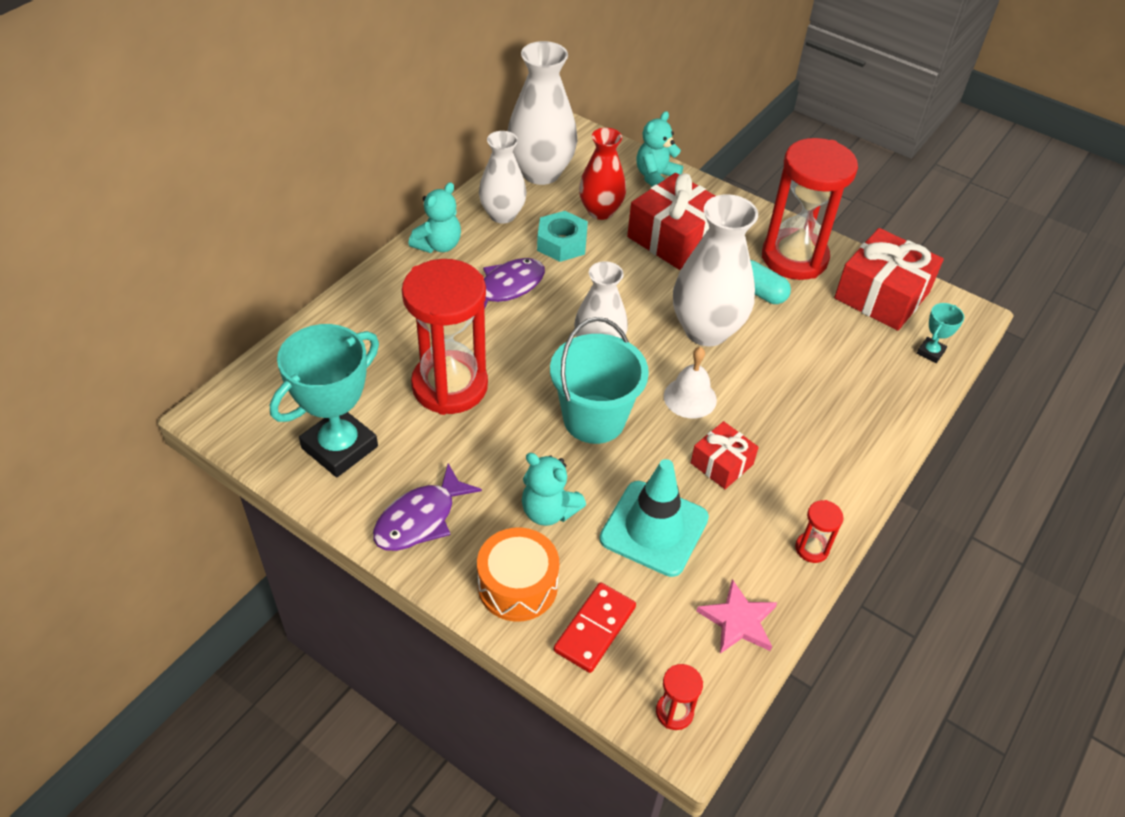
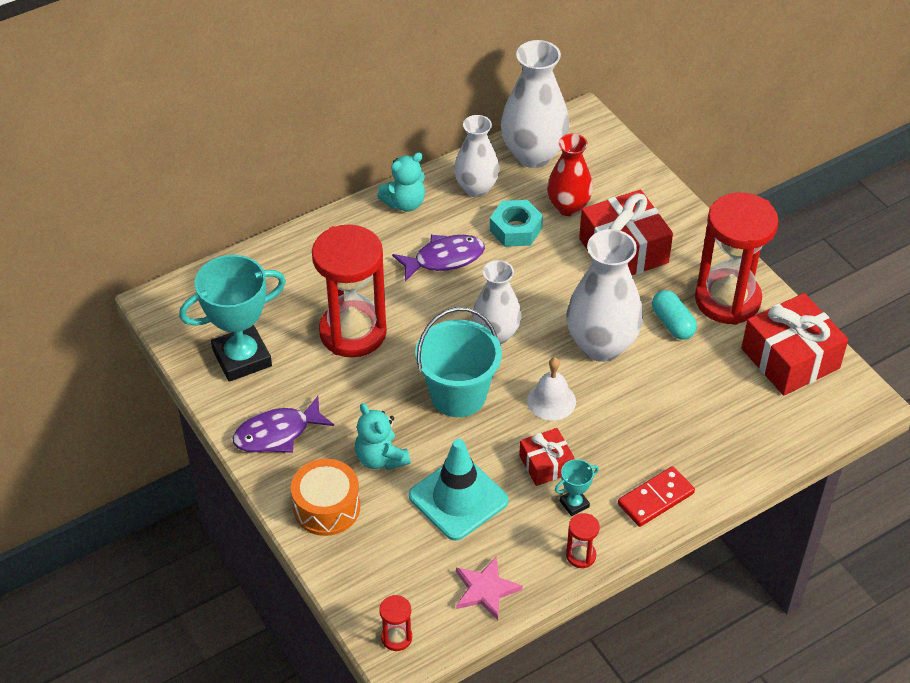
camera: 25 degrees right, 0 degrees up
(595, 629) = (369, 559): red domino -> red domino (655, 499)
(656, 177) = (640, 186): turquoise teddy bear -> none
(930, 352) = (802, 424): turquoise trophy -> turquoise trophy (574, 504)

